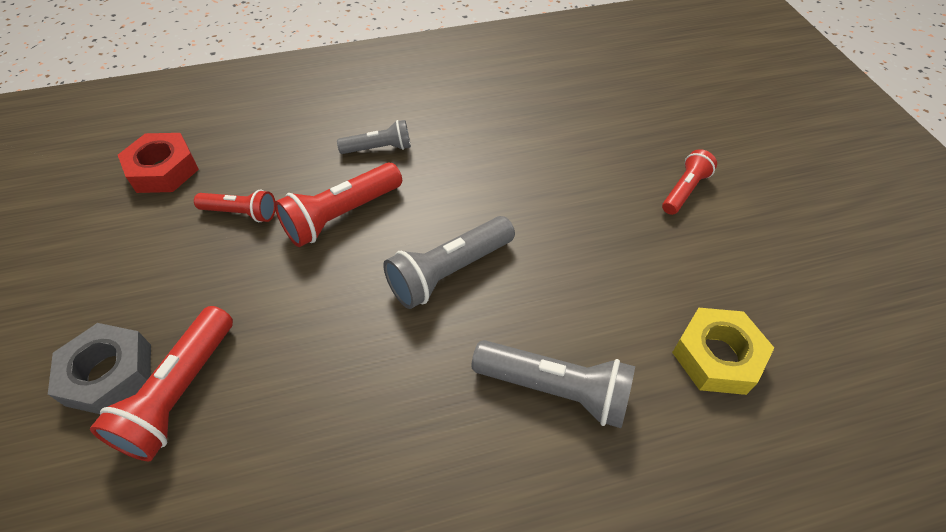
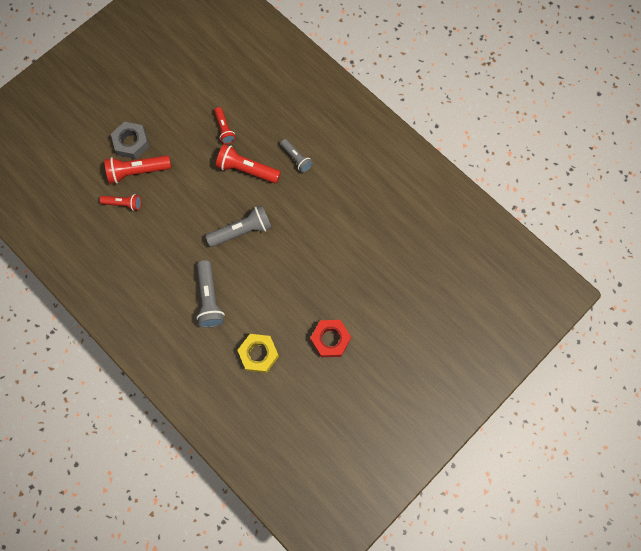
camera: 60 degrees right, 20 degrees up
(163, 170) = (228, 79): red nut -> red nut (330, 339)
(449, 272) = (242, 231): grey flashlight -> grey flashlight turned 135 degrees clockwise
(684, 190) = (351, 310): red flashlight -> red flashlight (123, 204)

